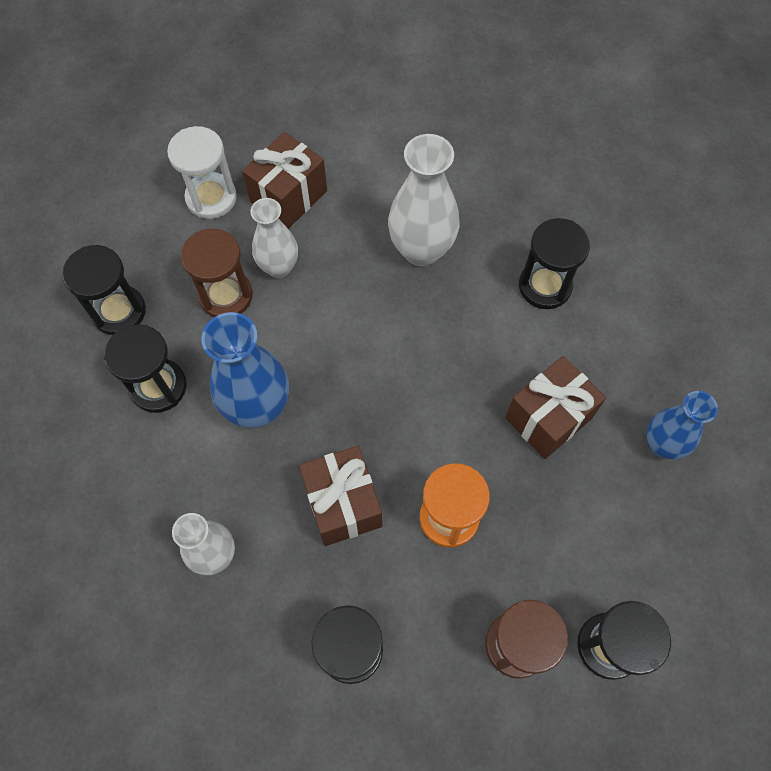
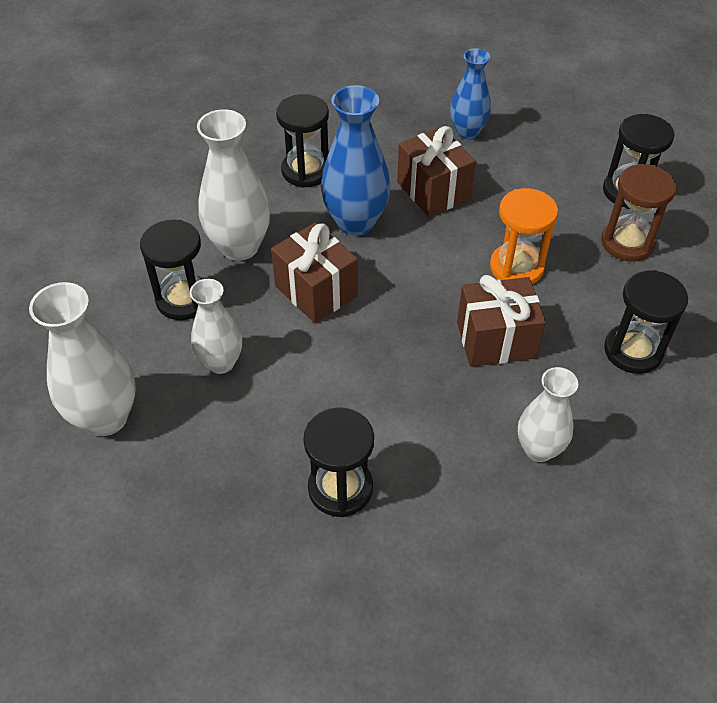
camera: 80 degrees left, 15 degrees down
(119, 311) = (231, 525): black hourglass -> black hourglass (184, 299)
(211, 198) = (105, 417): white hourglass -> white vase
(226, 296) = (242, 414): brown hourglass -> none
(258, 407) = (383, 397): blue vase -> blue vase (355, 222)
(288, 196) = (133, 344): brown gift -> brown gift (316, 291)

